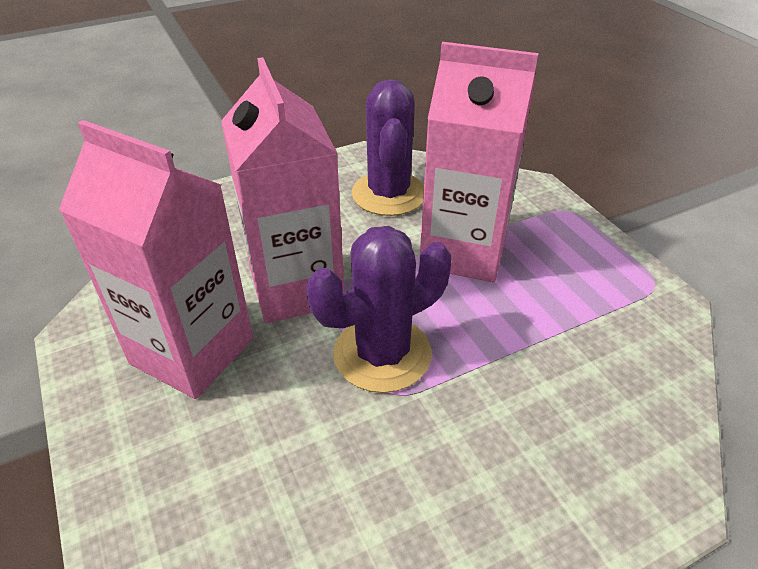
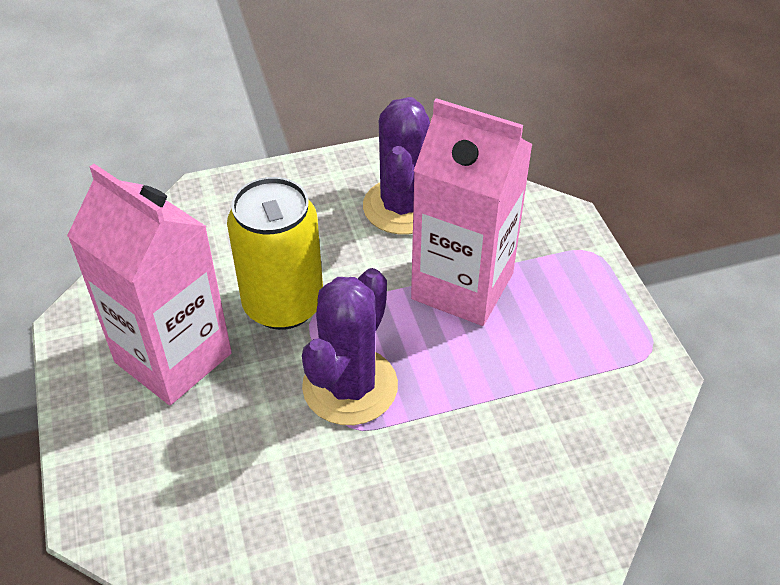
camera: 10 degrees right, 5 degrees up
(296, 287) = (283, 304): pink carton -> yellow can
(382, 354) = (350, 386): purple cactus -> purple cactus turned 45 degrees counterclockwise

